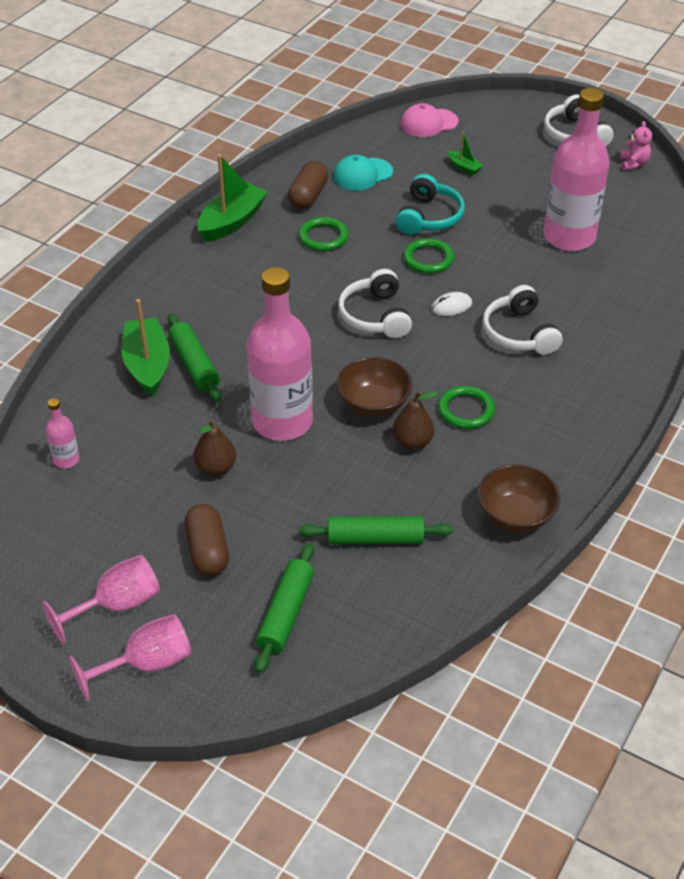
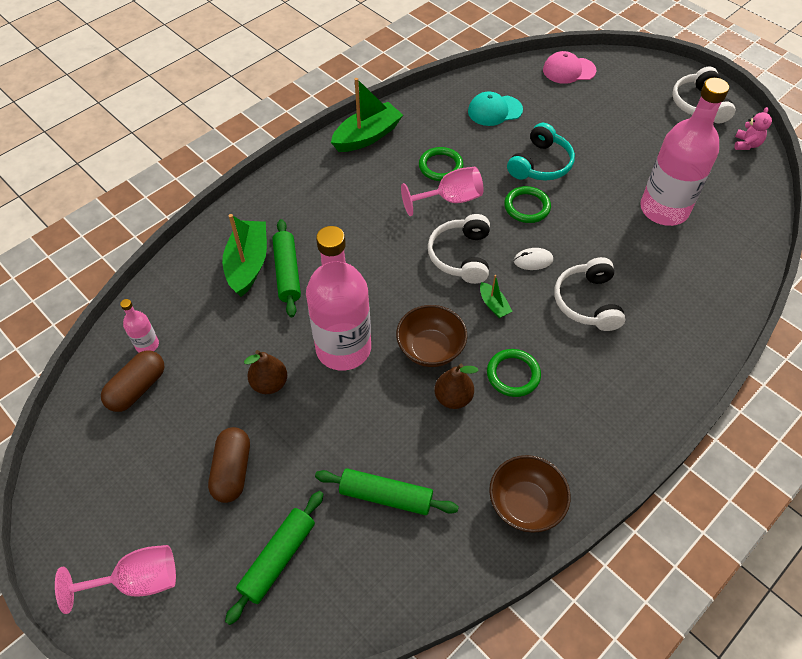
camera: 15 degrees right, 10 degrees up
(117, 605) = (134, 509): pink goblet -> pink goblet (450, 199)
(308, 196) = (441, 123): brown capsule -> brown capsule (137, 388)
(464, 167) = (587, 120): green boat -> green boat (493, 305)

